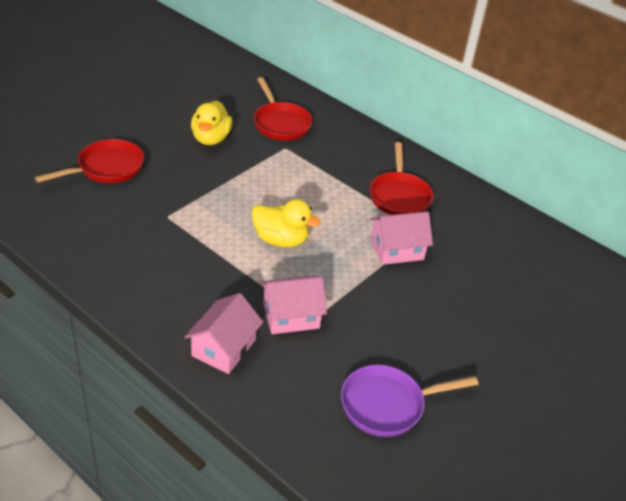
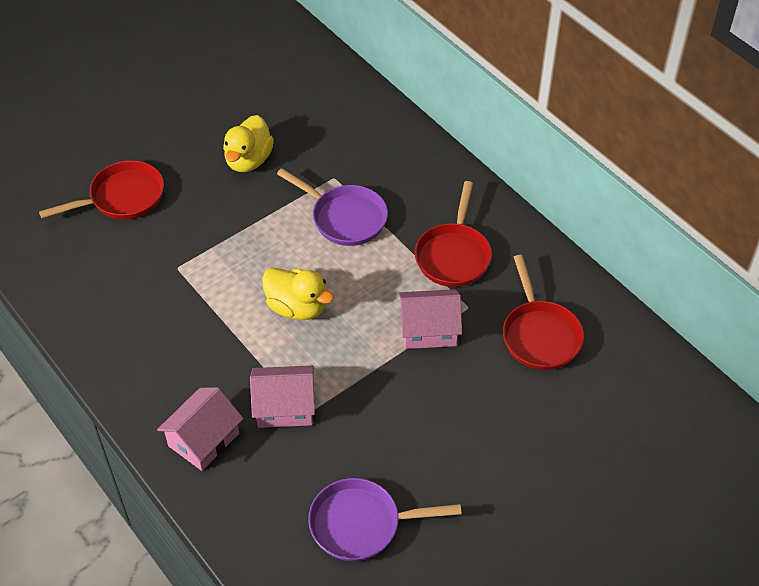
camera: 15 degrees right, 10 degrees up
(280, 123) = (337, 140): red pan -> red pan (539, 335)
(302, 174) = (345, 218): none -> purple pan

